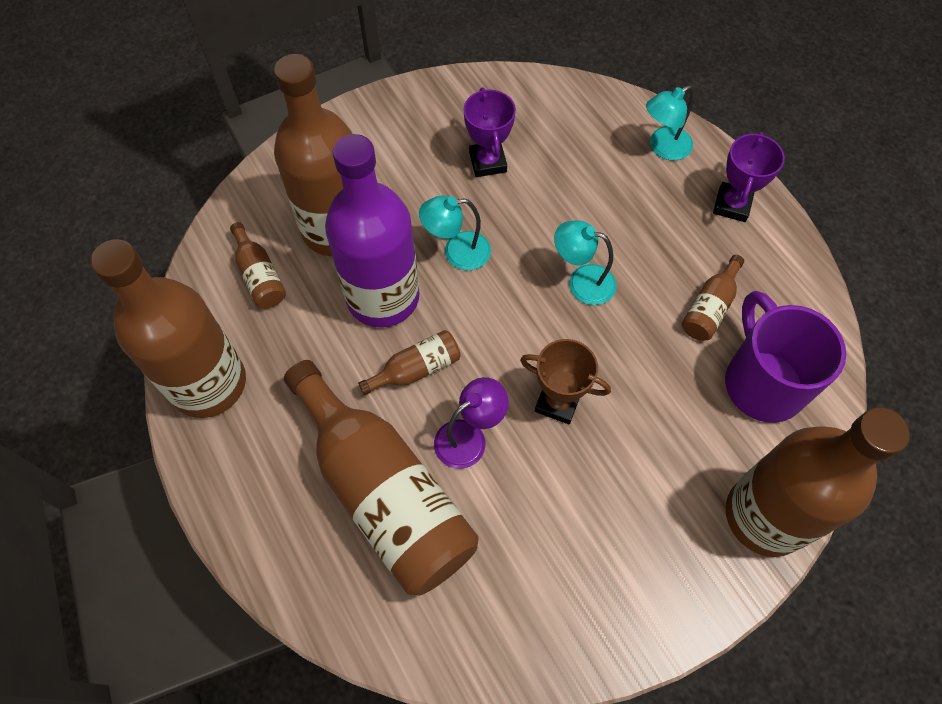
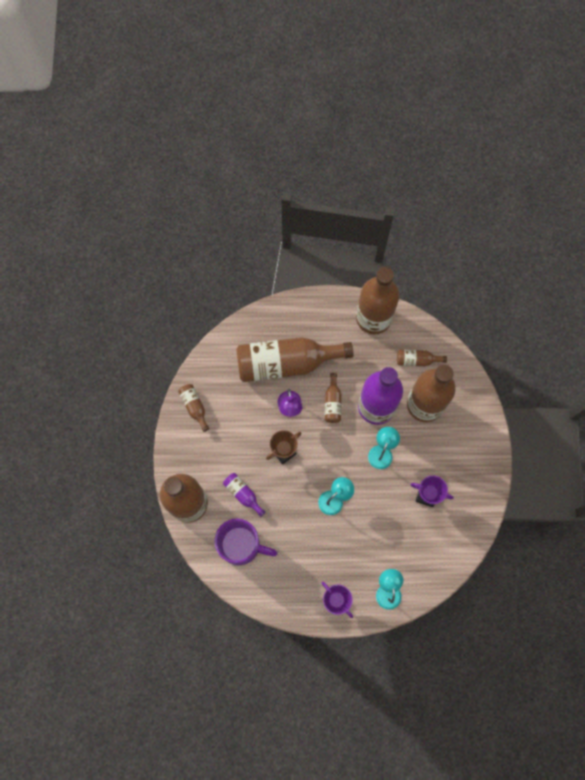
camera: 120 degrees right, 10 degrees up
(678, 429) = (243, 494): none -> purple bottle
(709, 308) = (288, 548): brown bottle -> brown bottle (194, 407)

